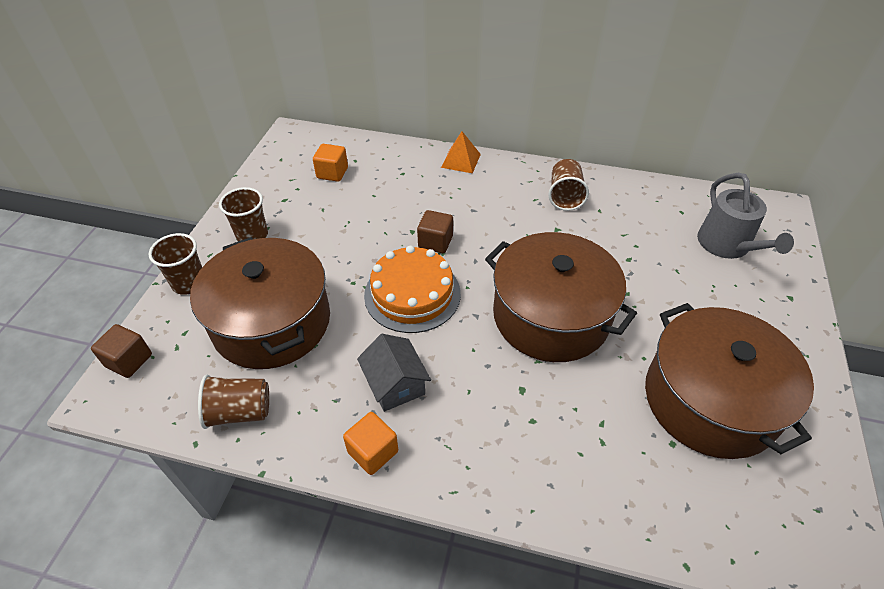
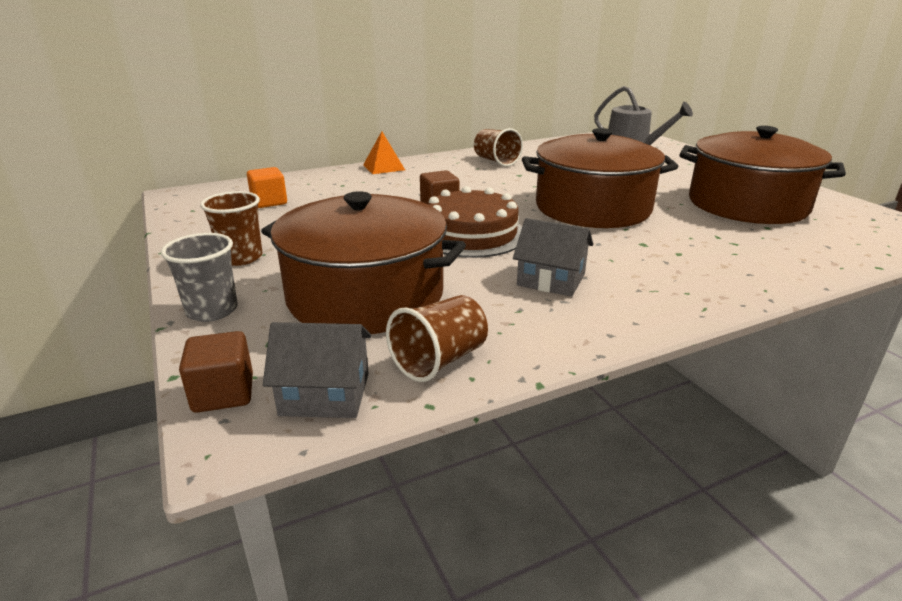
camera: 40 degrees left, 20 degrees down
(164, 396) = (325, 394): none -> grey house
(189, 283) = (212, 311): brown cup -> grey cup
(373, 452) = (607, 320): orange cube -> none
(412, 294) = (471, 234): orange cake -> brown cake

